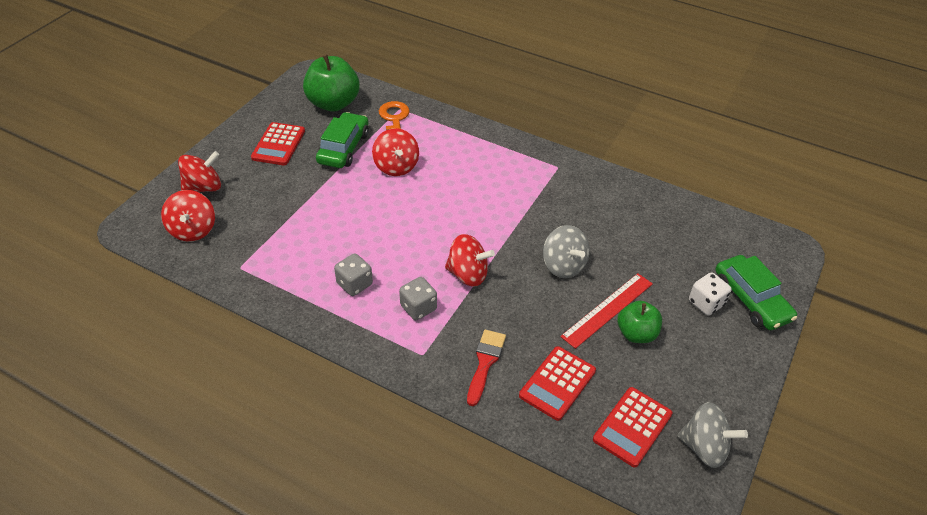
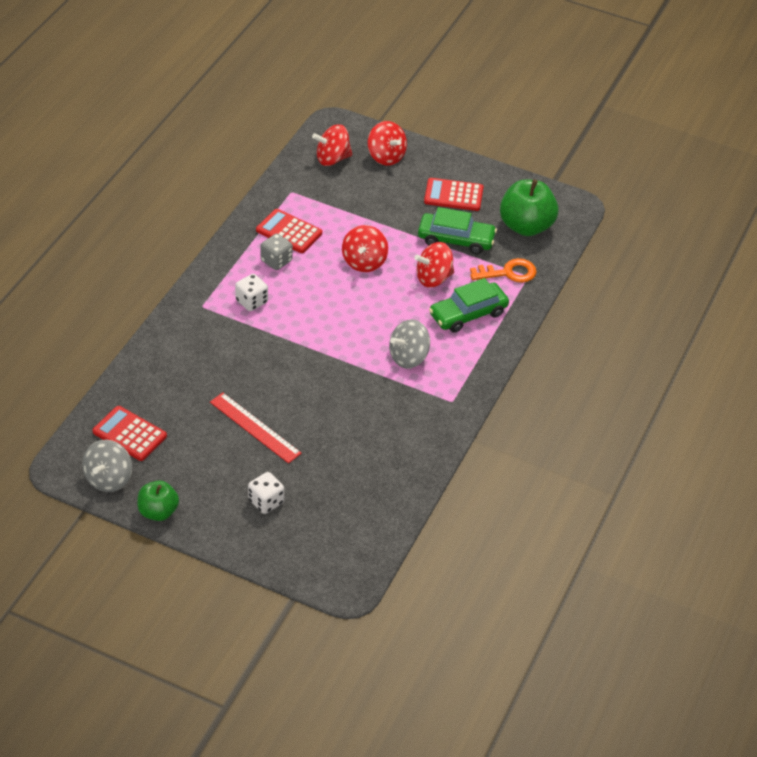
camera: 85 degrees right, 0 degrees up
(418, 308) = (251, 301): grey dice -> white dice
(468, 274) = (292, 332): red spinning top -> red spinning top (364, 262)
(485, 363) = (194, 344): red brush -> none
(557, 383) = (173, 389): red calculator -> red calculator (289, 232)
(563, 265) = (308, 399): grey spinning top -> grey spinning top (408, 357)
(636, 334) = (227, 445): green apple -> green apple (158, 512)
(751, 300) = (272, 538): green car -> green car (468, 314)

